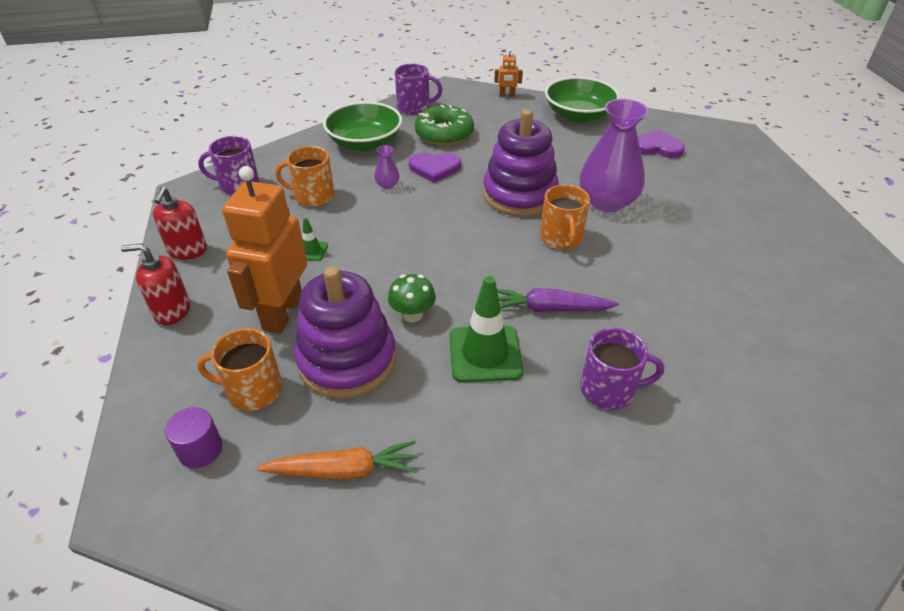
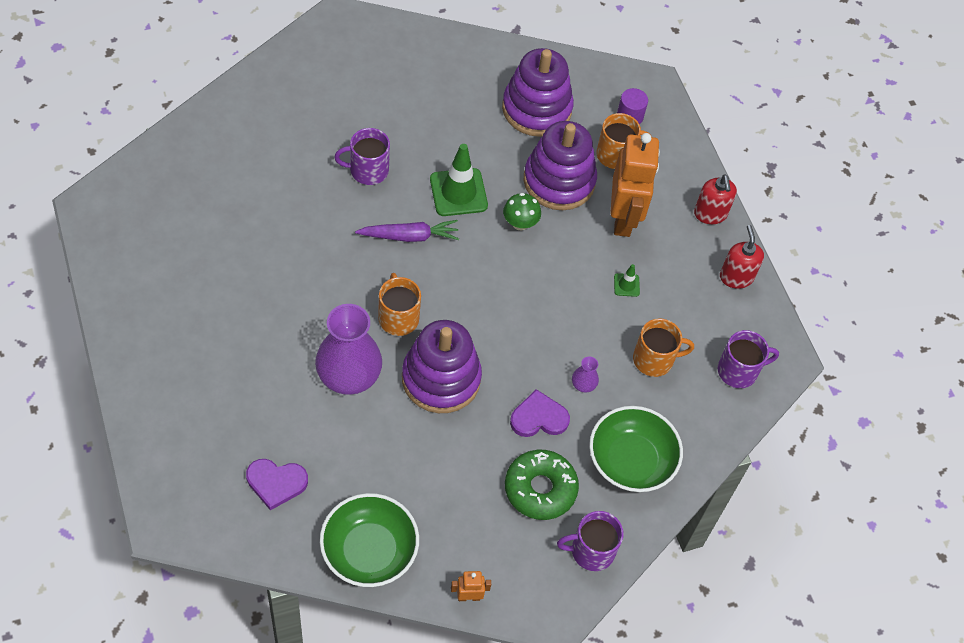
camera: 165 degrees right, 15 degrees up
(172, 311) = (710, 214): red soap dispenser -> red soap dispenser turned 90 degrees clockwise
(344, 470) = (536, 109): orange carrot -> purple stacking toy

